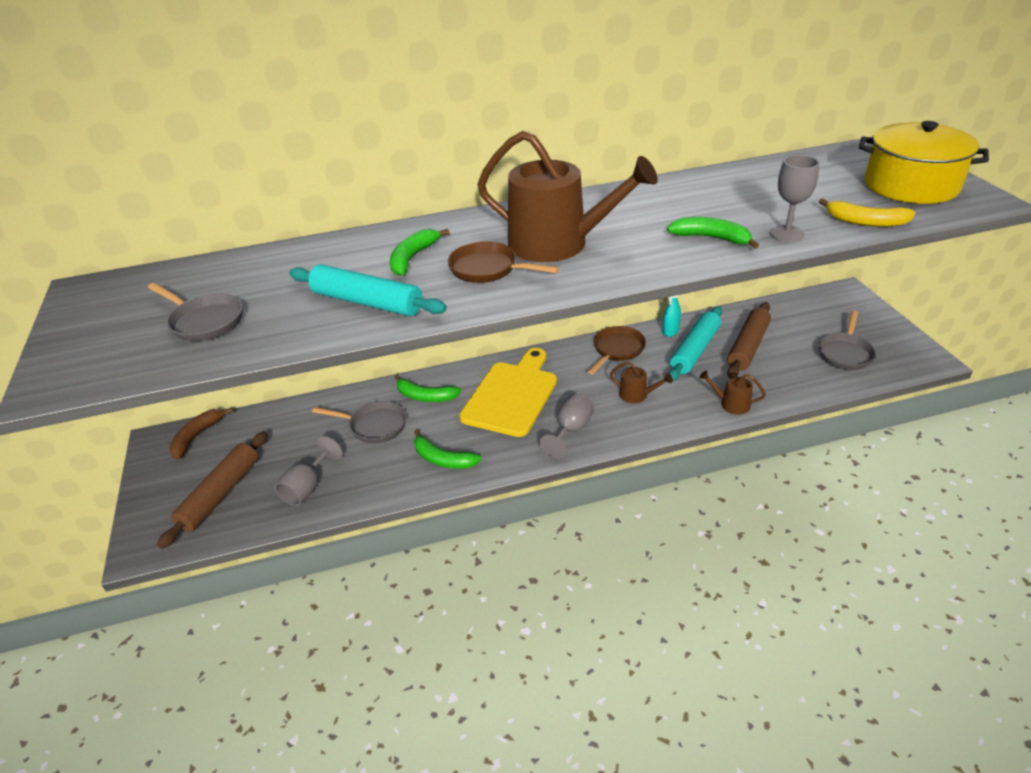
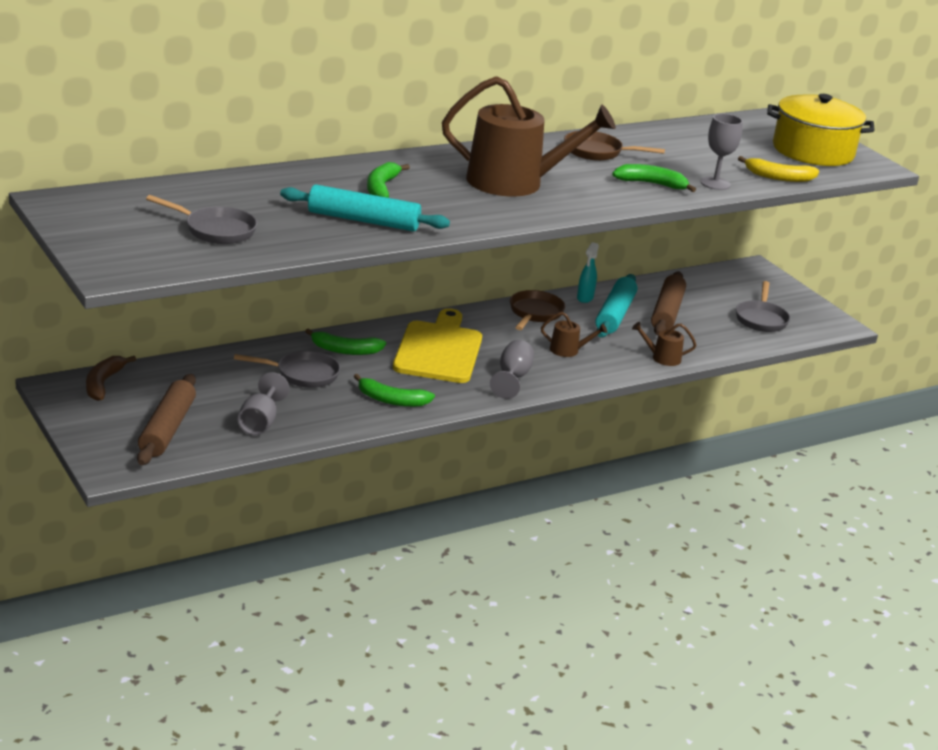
camera: 20 degrees left, 10 degrees down
(488, 269) = (460, 200): brown pan -> brown pan (597, 152)

